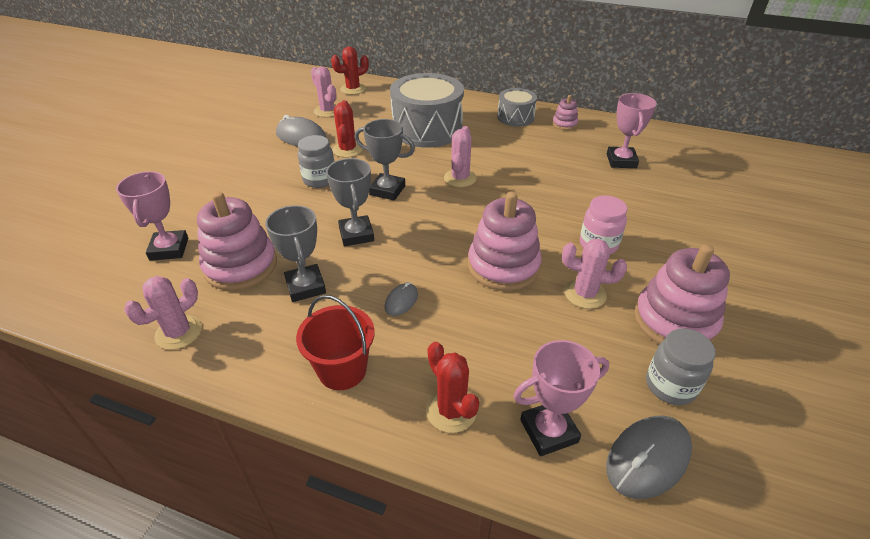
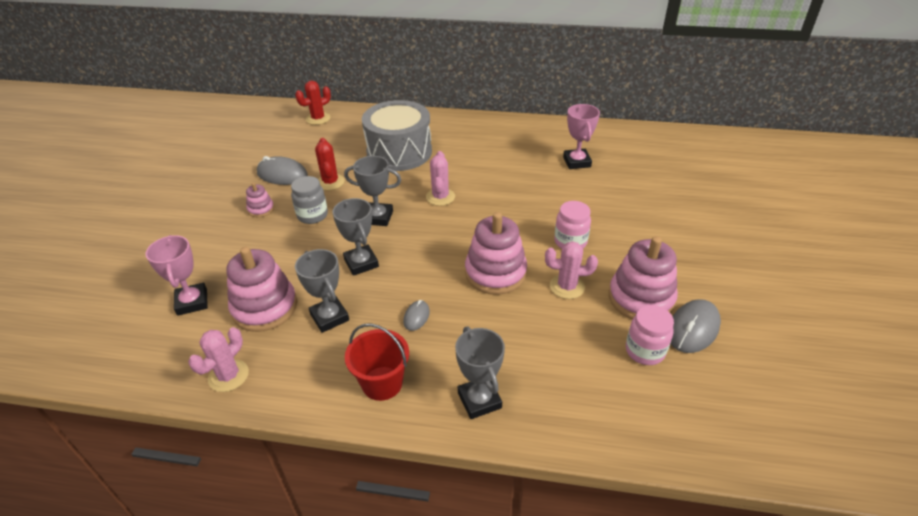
camera: 10 degrees left, 0 degrees up
(327, 111) = (299, 145): pink cactus -> none
(451, 410) = (479, 400): red cactus -> grey trophy
(515, 117) = (477, 130): grey drum -> none
(548, 431) = (559, 402): pink trophy -> none
(564, 124) = (521, 132): pink stacking toy -> pink stacking toy (261, 209)
(647, 458) = (636, 409): grey mouse -> grey mouse (693, 329)
(670, 386) = (645, 351): grey jar -> pink jar

